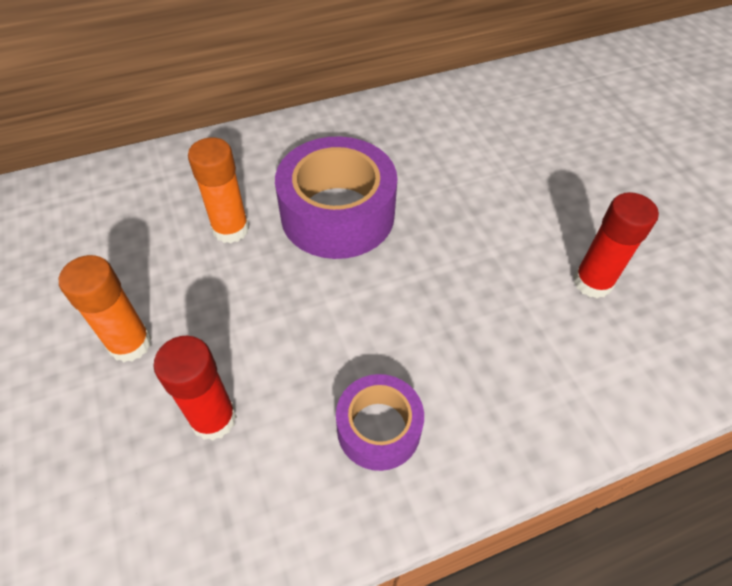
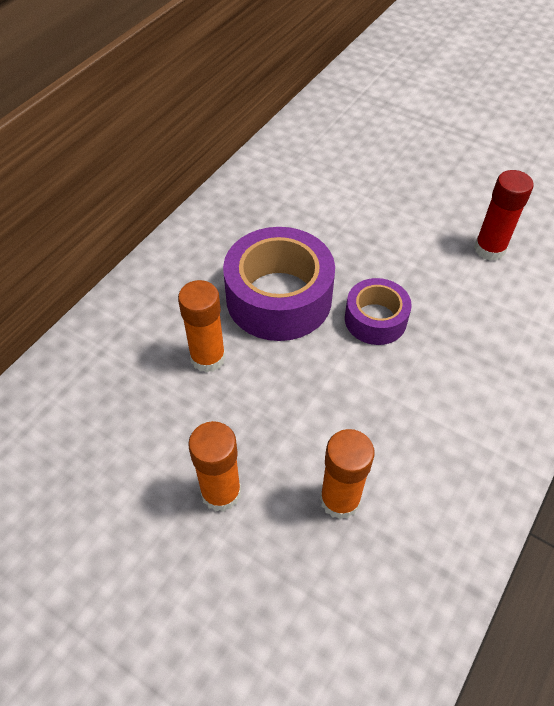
camera: 35 degrees left, 0 degrees up
(213, 418) = (340, 499): red glue stick -> orange glue stick
(378, 428) = (452, 429): purple tape -> purple tape (375, 319)

